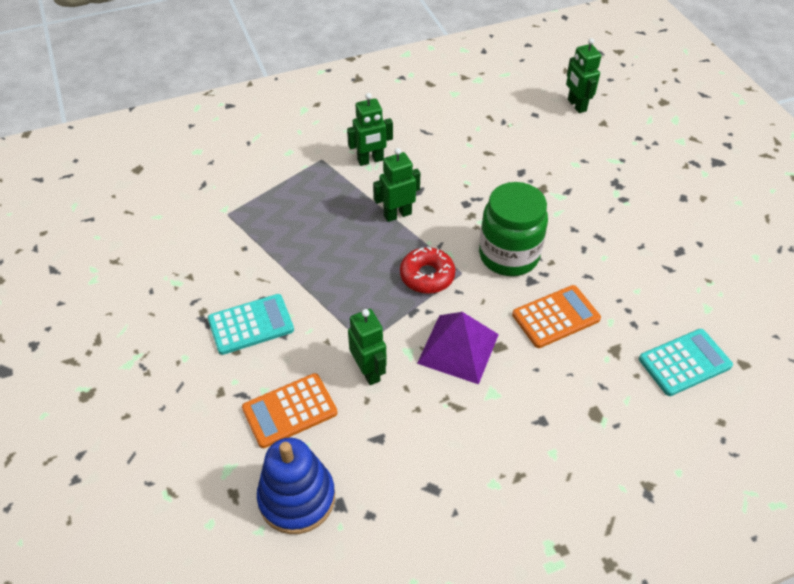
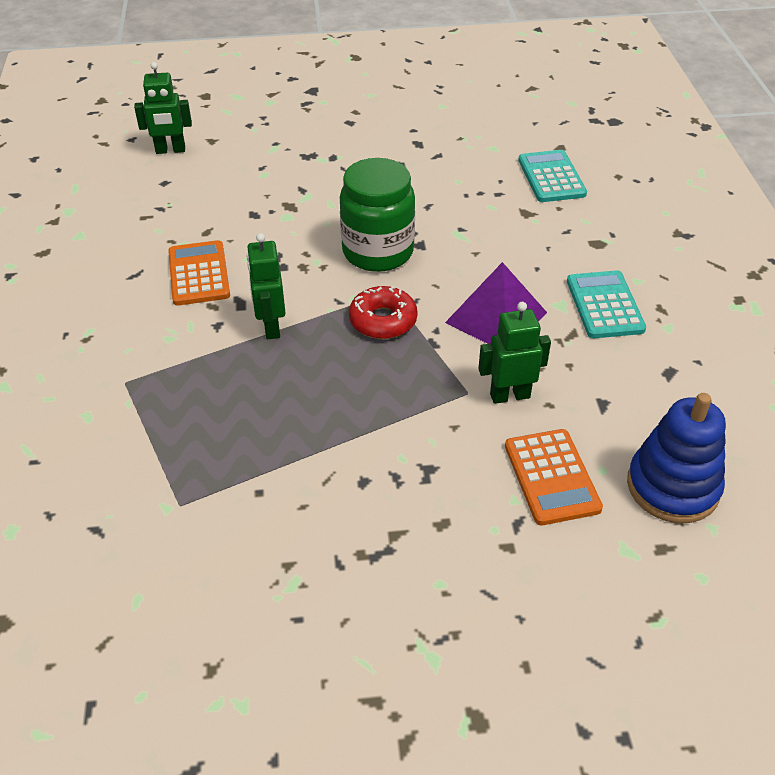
camera: 75 degrees left, 5 degrees down
(251, 325) = (404, 500): turquoise calculator -> turquoise calculator (604, 305)
(370, 160) = (158, 334): green robot -> none
(556, 317) = (474, 239): orange calculator -> orange calculator (199, 274)

